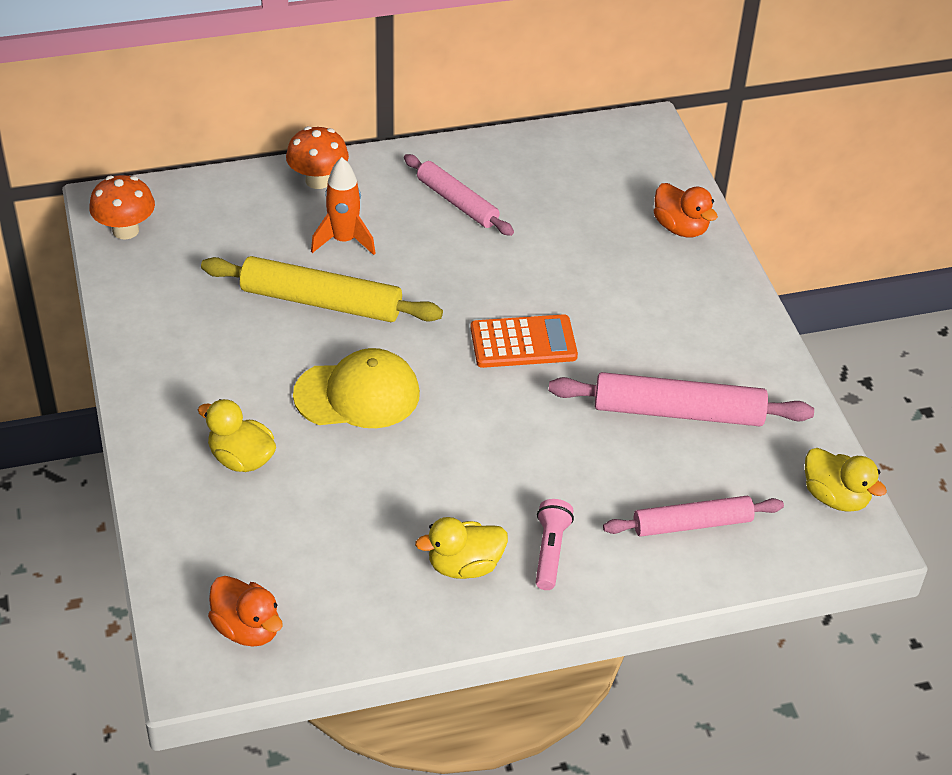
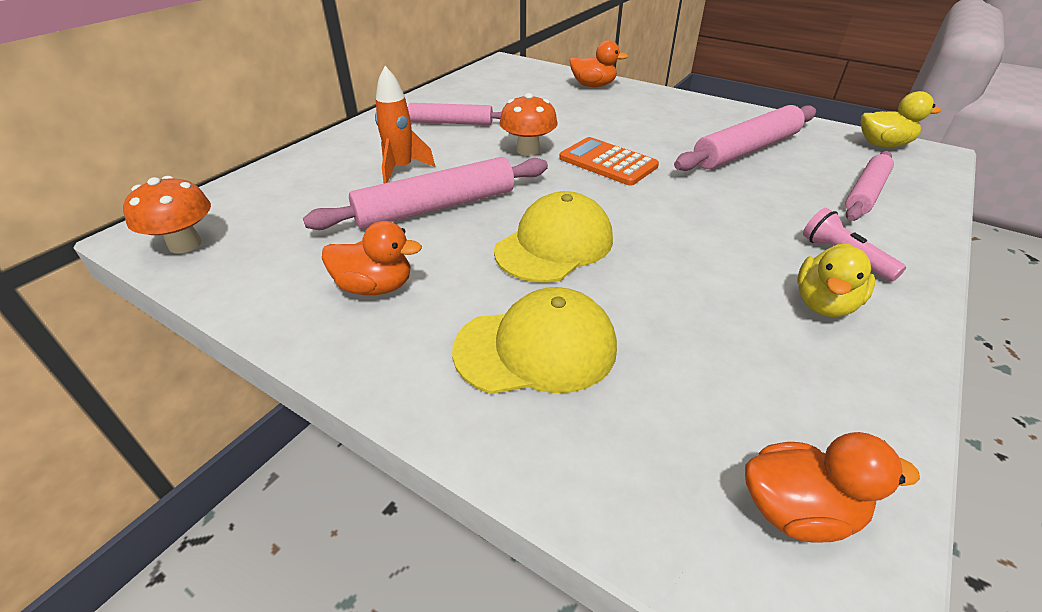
camera: 40 degrees left, 5 degrees down
(202, 349) = (375, 287): none -> orange duck
(241, 459) = (536, 348): yellow duck -> yellow cap
(318, 180) = (333, 149): orange mushroom -> orange mushroom (528, 150)
(321, 301) = (436, 207): yellow rolling pin -> pink rolling pin
(523, 342) = (607, 162): orange calculator -> orange calculator turned 90 degrees counterclockwise

